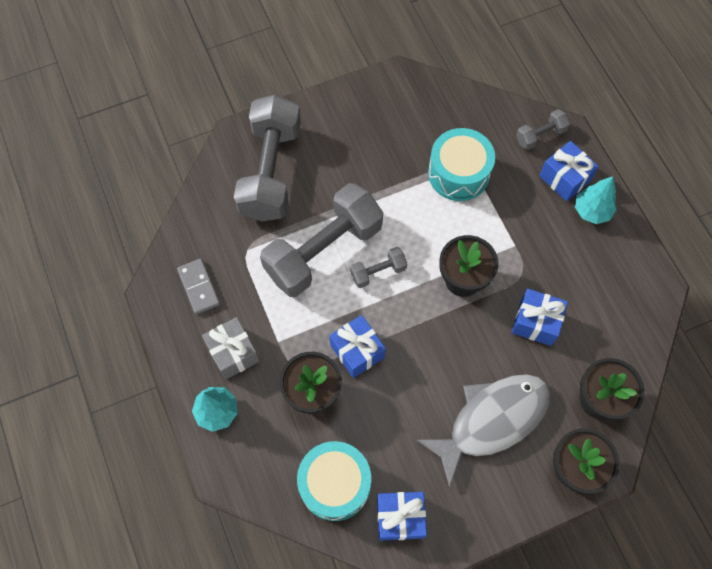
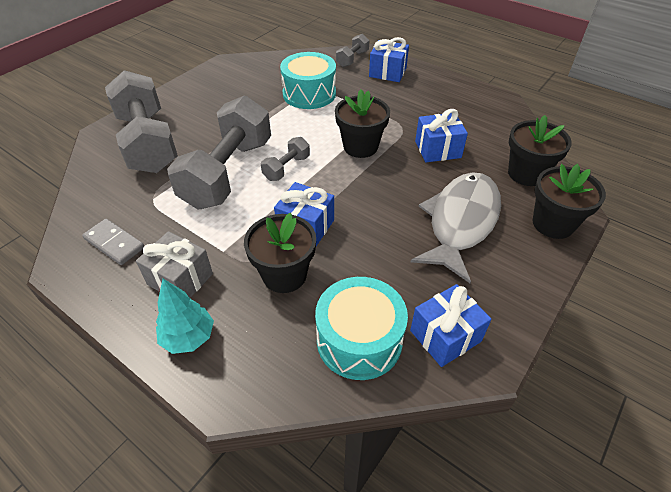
camera: 30 degrees left, 20 degrees down
(591, 211) = (420, 81): turquoise tree -> none

